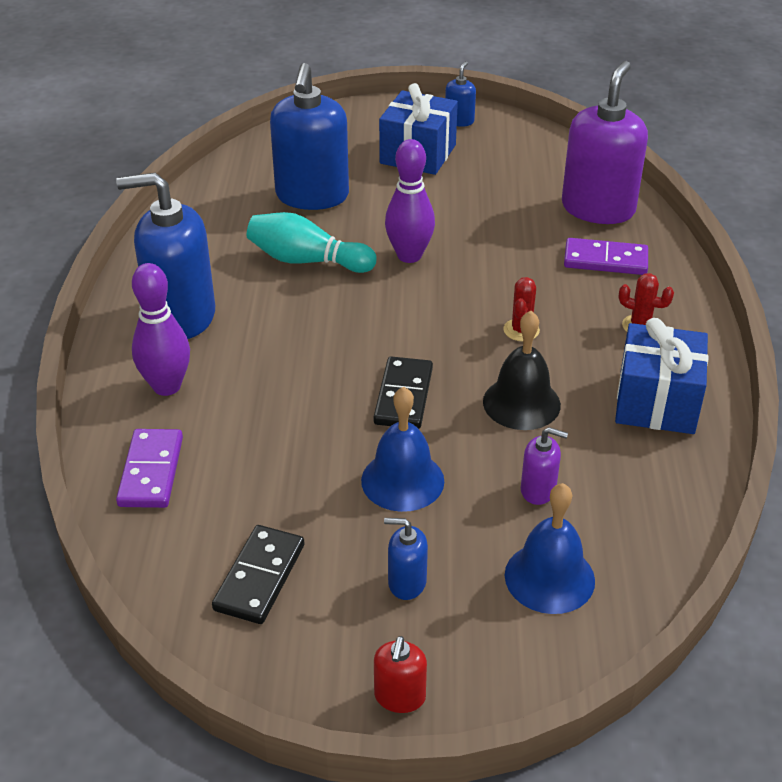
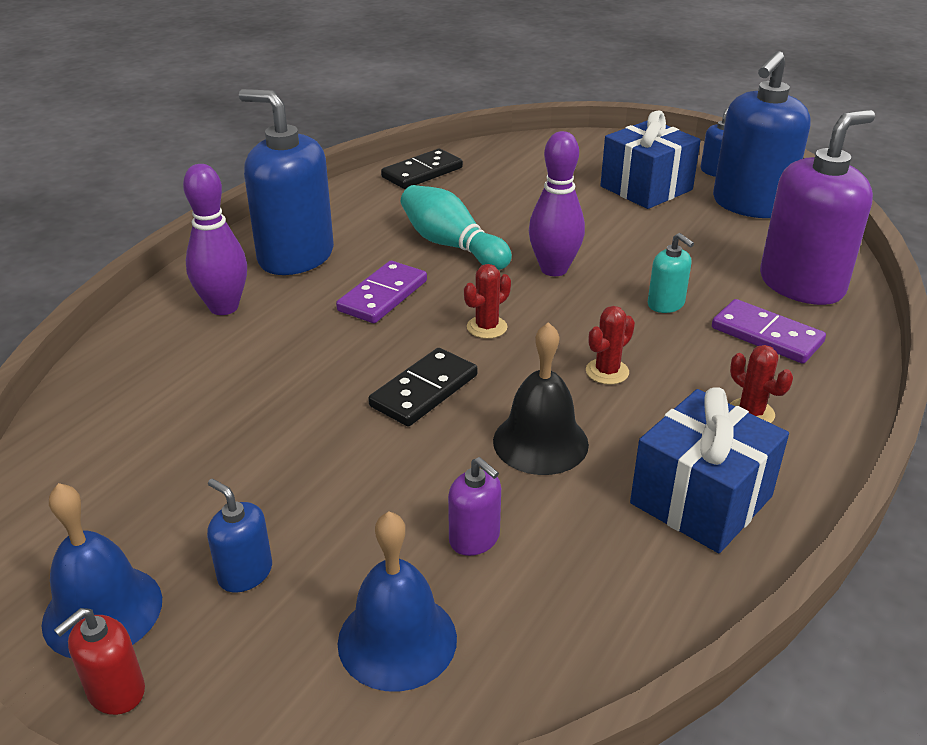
camera: 30 degrees right, 5 degrees down
(151, 471) = (135, 372): purple domino -> purple domino (383, 296)
(259, 577) = (120, 503): black domino -> black domino (422, 172)
(312, 196) = (509, 195): blue soap dispenser -> blue soap dispenser (750, 205)
(402, 325) = (487, 327): none -> red cactus
(402, 480) = (343, 469): blue bell -> blue bell (102, 611)
(517, 258) = (666, 304): none -> turquoise soap dispenser

